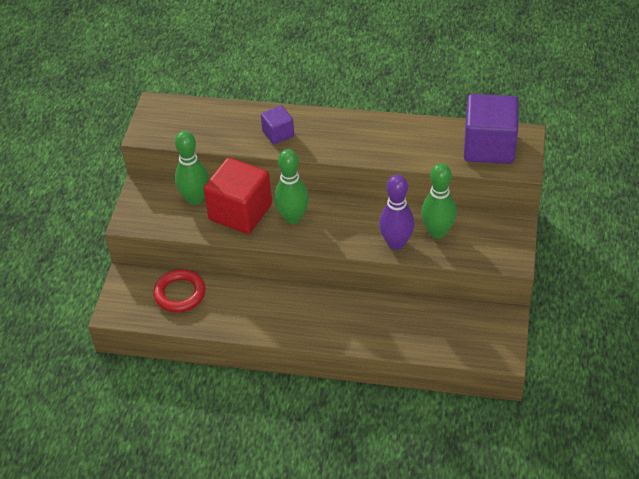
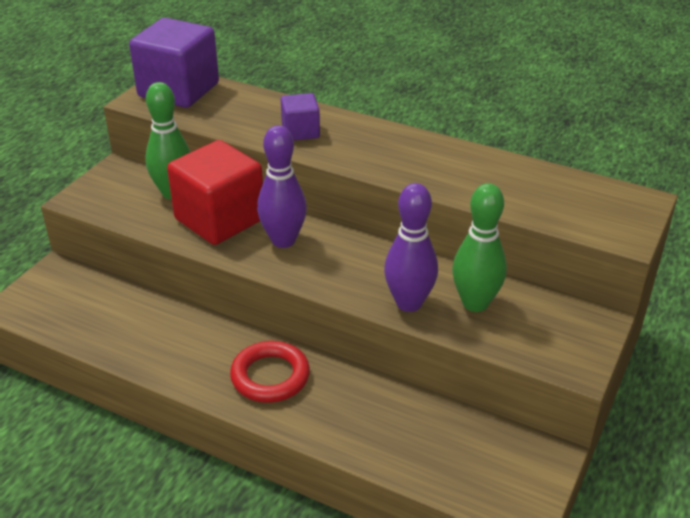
camera: 15 degrees right, 10 degrees down
(180, 294) = (107, 306): red ring -> red ring (270, 376)
(293, 217) = (283, 240): green bowling pin -> purple bowling pin
(489, 147) = (583, 202): purple cube -> purple cube (178, 90)

